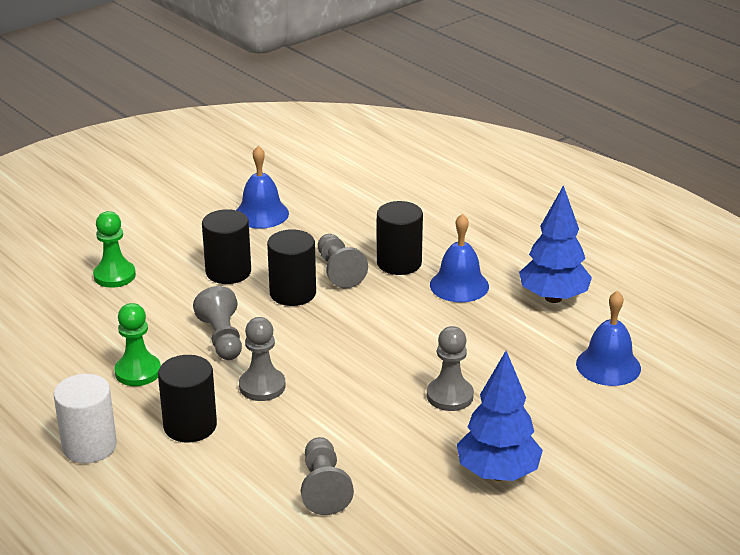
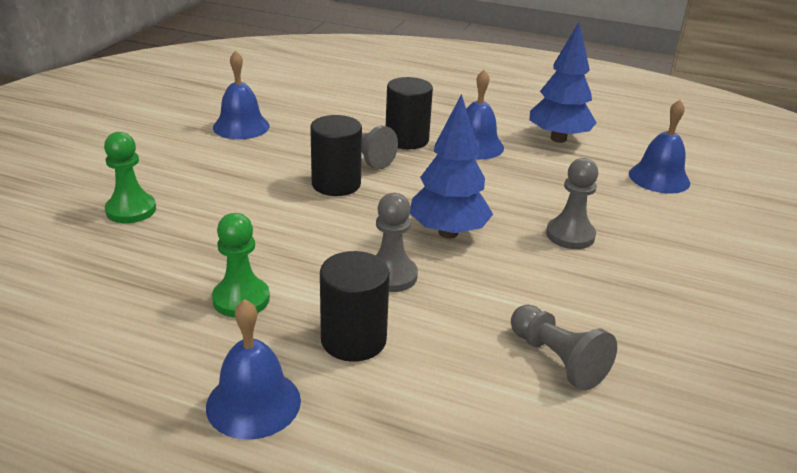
camera: 30 degrees left, 0 degrees up
(89, 446) = (253, 403): white cylinder -> blue bell
(222, 338) = (304, 241): grey pawn -> none
(228, 272) = (254, 180): black cylinder -> none
(497, 473) = (688, 291): blue tree -> blue tree (448, 232)

